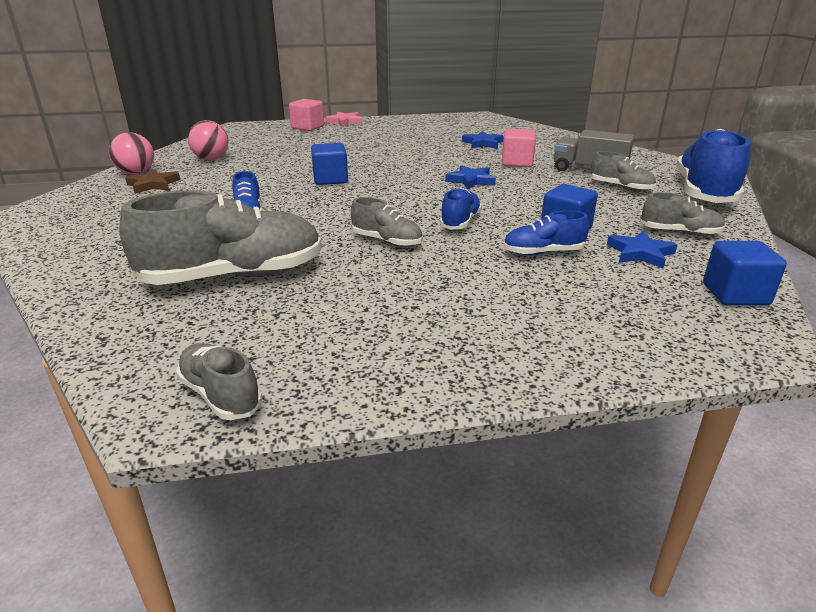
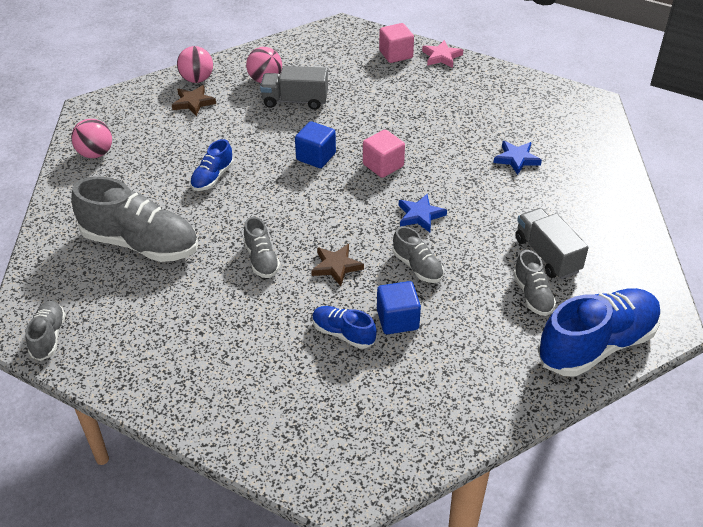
camera: 40 degrees right, 15 degrees up
(74, 240) = (95, 154): none -> pink ball
(259, 161) = (295, 101): none -> grey truck
(460, 222) = (336, 266): blue shoe -> brown star
(517, 163) = (499, 208): pink cube -> pink cube (383, 165)
(640, 253) = (409, 377): blue star -> none
(680, 232) = (479, 376): grey shoe -> grey shoe (417, 267)
(735, 294) = (403, 453): blue cube -> none

